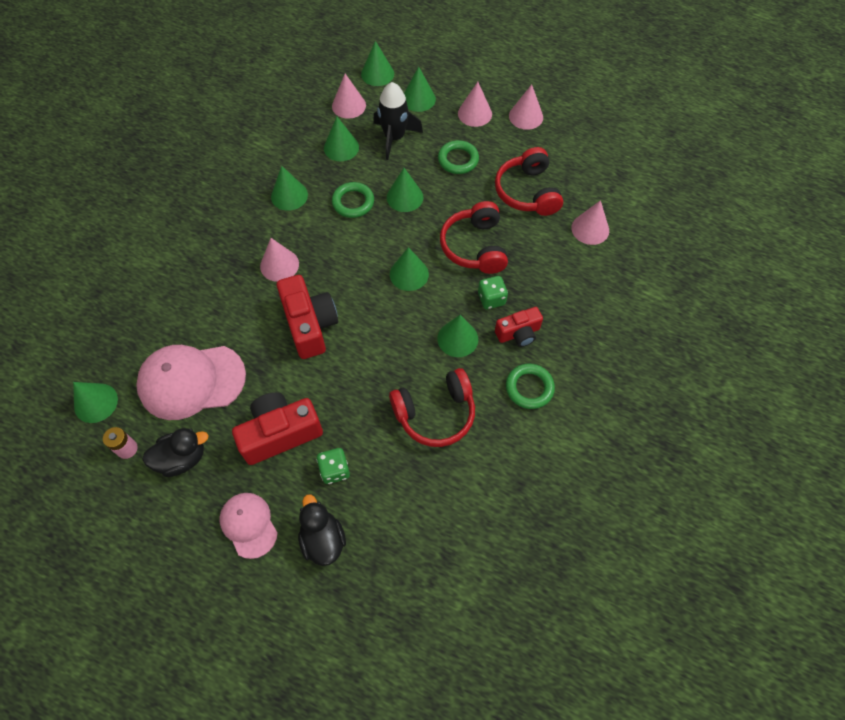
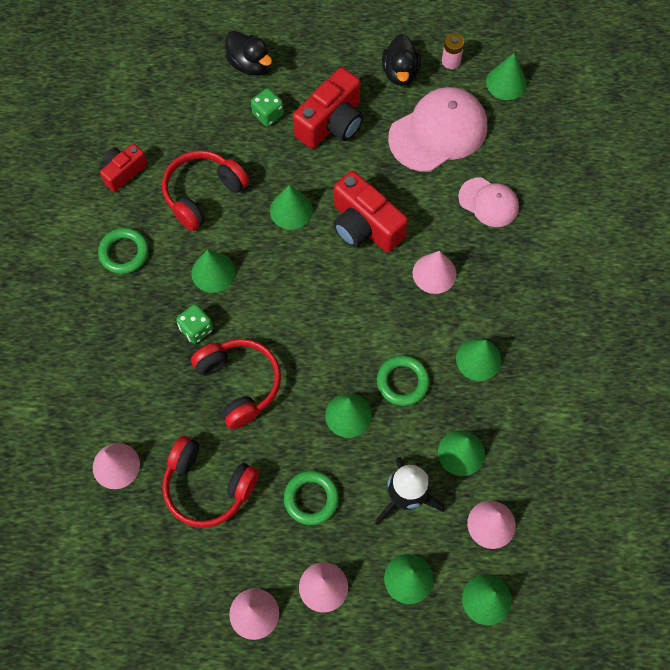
camera: 155 degrees right, 5 degrees up
(182, 458) = (400, 72): black duck -> black duck turned 45 degrees counterclockwise
(249, 525) = (314, 51): pink cap -> pink cap (488, 202)
(409, 274) = (295, 320): green cone -> green cone (291, 210)
(518, 333) = (154, 303): red camera -> red camera (123, 172)
(527, 192) = (208, 487): red headphones -> red headphones turned 150 degrees clockwise

